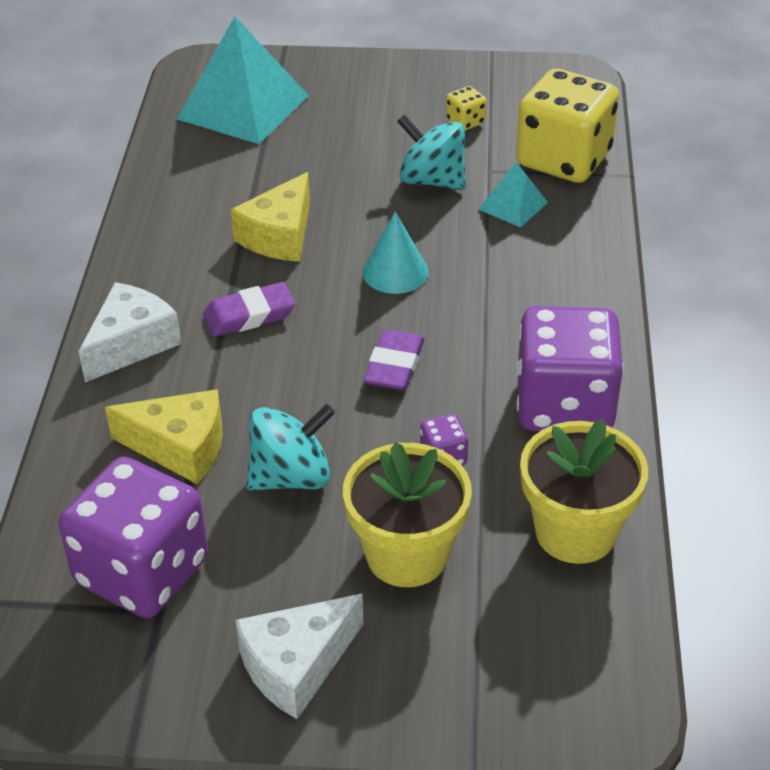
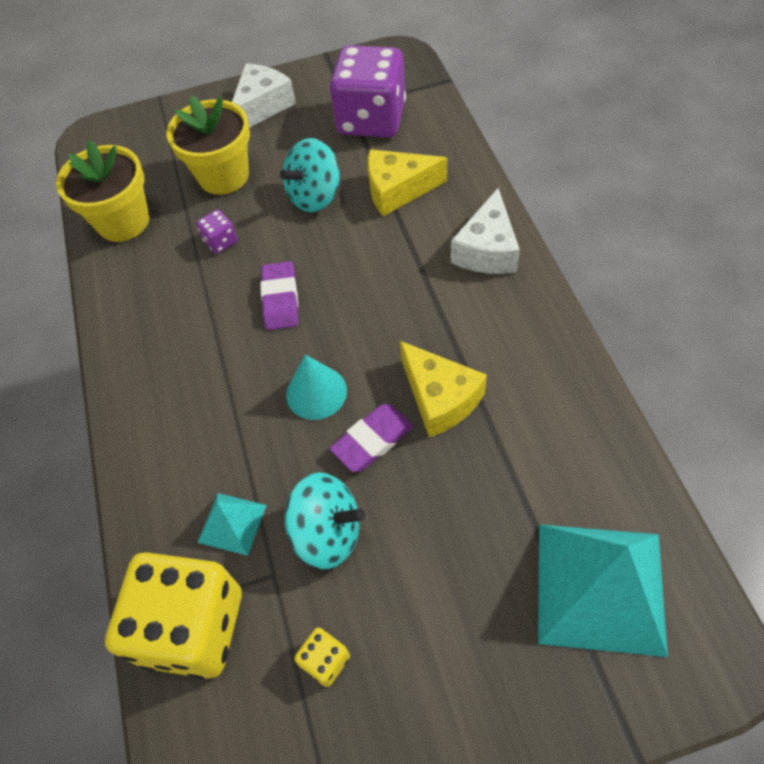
camera: 165 degrees right, 15 degrees up
(249, 315) = (415, 305): purple eraser -> purple eraser (372, 440)
(279, 236) = (440, 398): yellow cheese -> yellow cheese turned 135 degrees clockwise
(564, 405) = (144, 309): purple dice -> none

